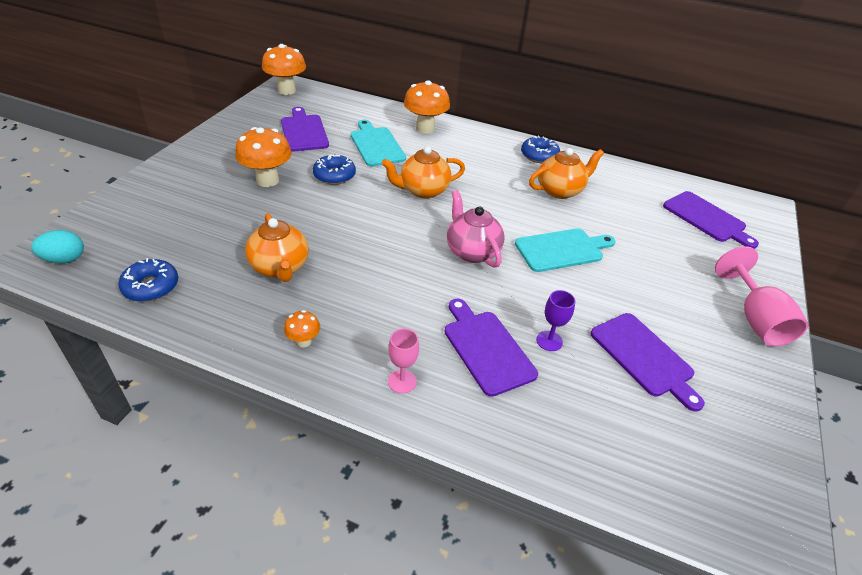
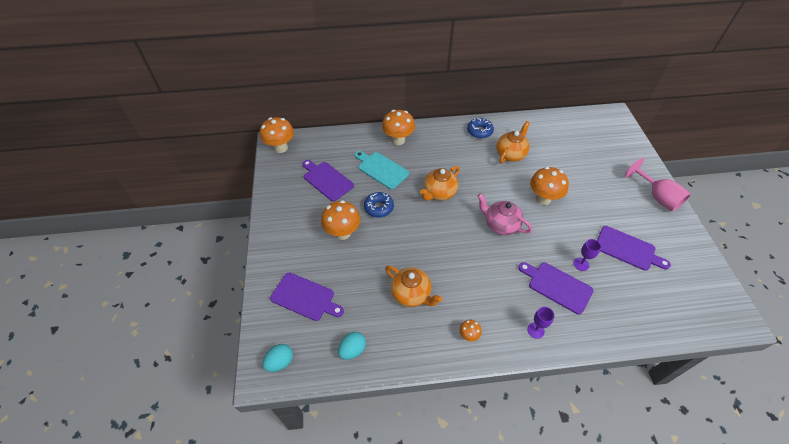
camera: 25 degrees left, 10 degrees up
(151, 286) = (352, 350): blue donut -> turquoise egg
(402, 381) = (535, 330): pink goblet -> purple goblet
(562, 250) = (543, 199): turquoise cutting board -> orange mushroom
(706, 218) = (594, 138): purple cutting board -> purple cutting board (305, 297)

